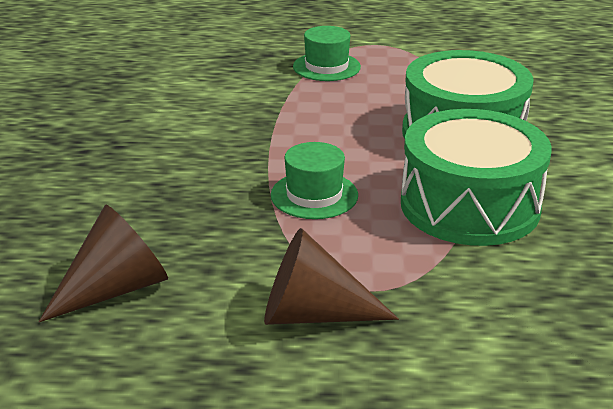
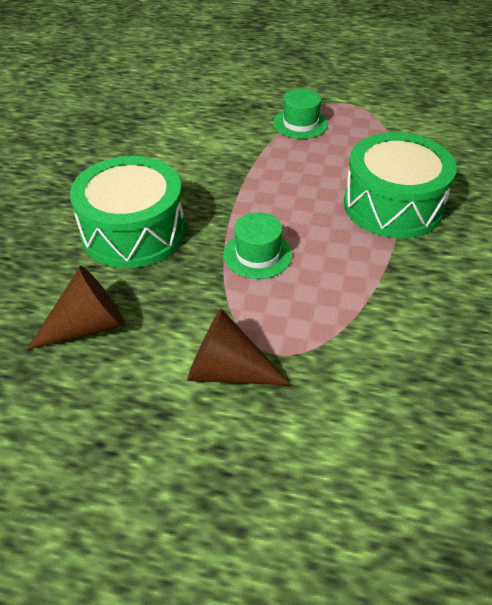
camera: 10 degrees right, 15 degrees up
(469, 205) = (378, 280): green drum -> green drum (133, 232)

